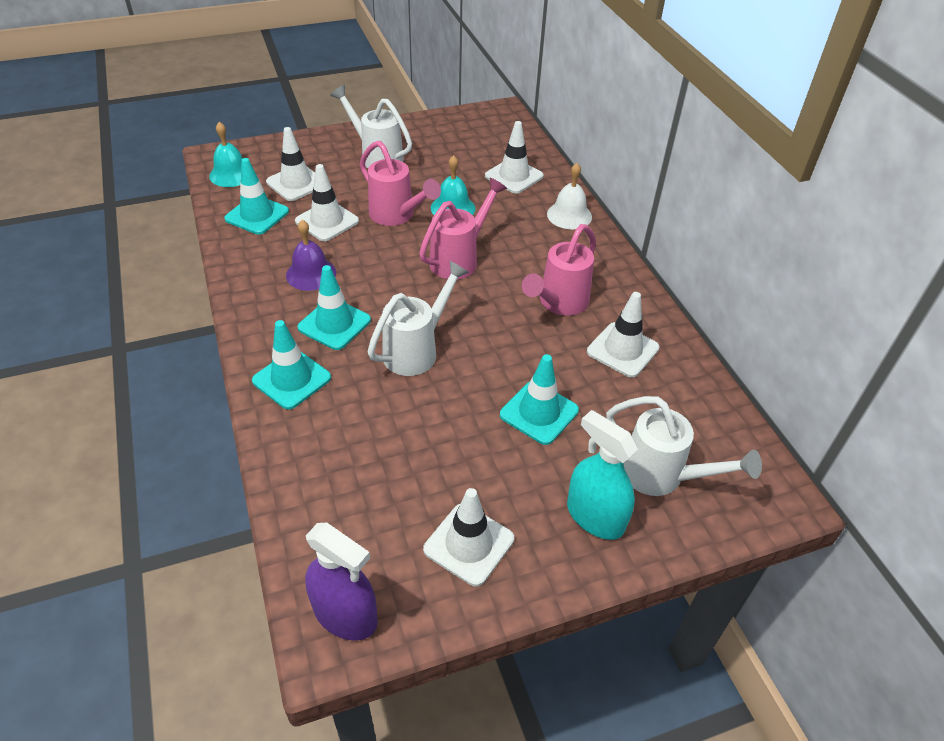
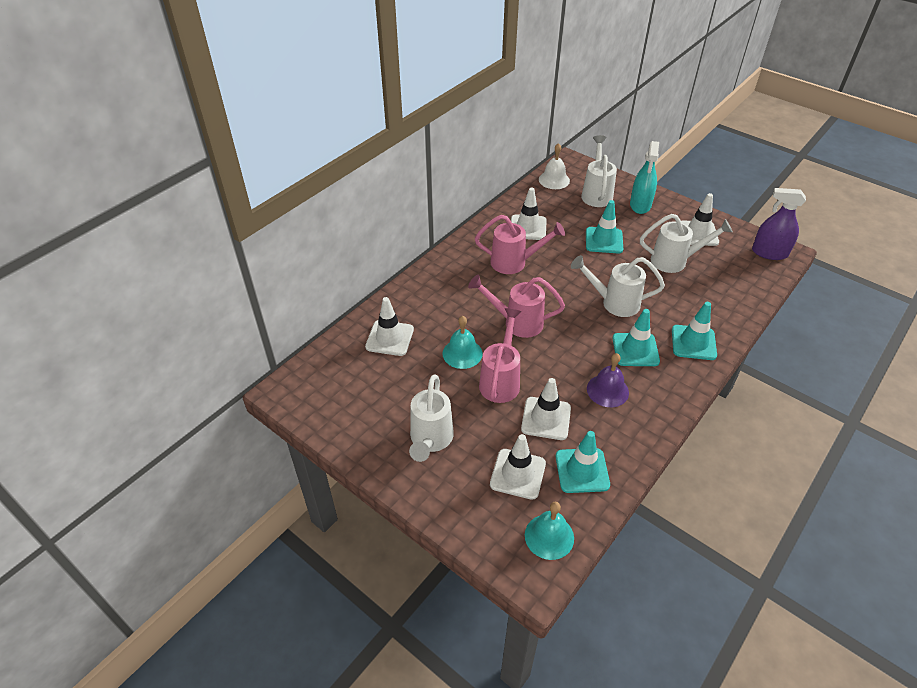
camera: 120 degrees left, 0 degrees up
(345, 614) = (769, 253): purple spray bottle -> purple spray bottle turned 75 degrees counterclockwise
(434, 465) = (675, 261): none -> white watering can
(569, 215) = (417, 290): white bell -> white bell (554, 180)

